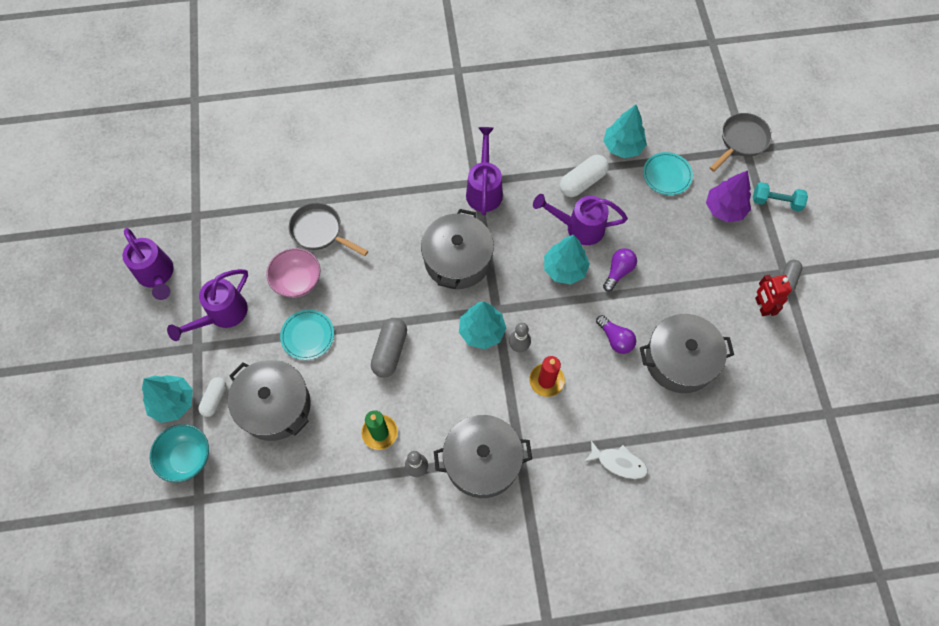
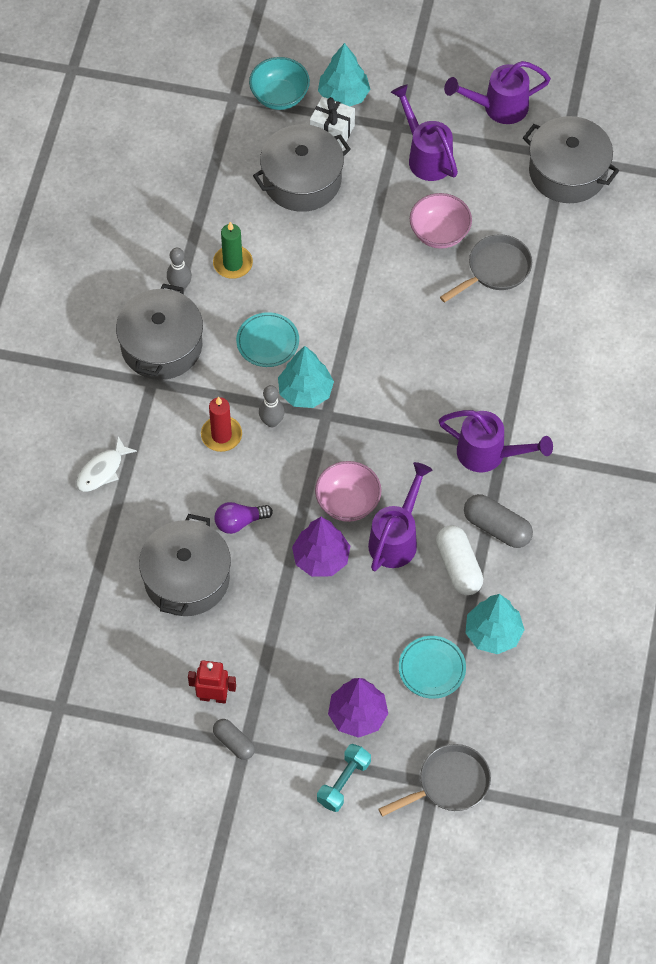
camera: 110 degrees right, 5 degrees down
(215, 399) = (332, 131): white capsule -> white gift
(307, 335) = (369, 227): turquoise plate -> turquoise plate (267, 341)
(390, 351) = (319, 297): grey capsule -> grey capsule (497, 527)
(457, 259) = (404, 396): grey pot -> grey pot (568, 172)
(564, 269) = (348, 502): turquoise tree -> pink bowl
(618, 272) = (321, 558): purple light bulb -> purple tree
(741, 141) = (449, 784): grey pan -> grey pan turned 90 degrees counterclockwise

